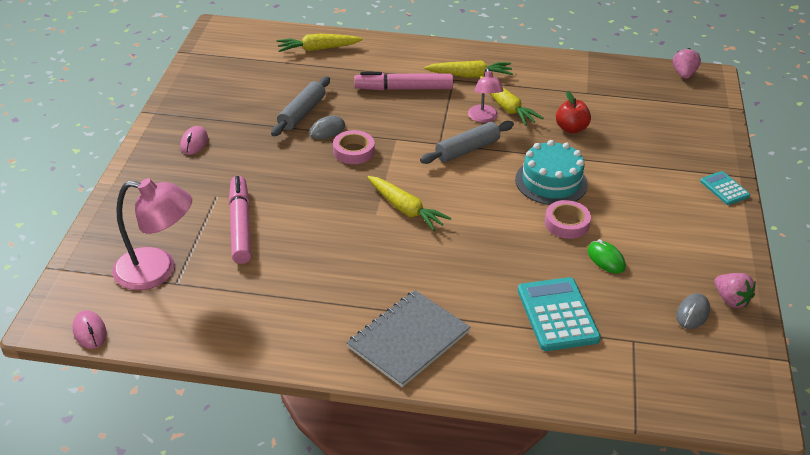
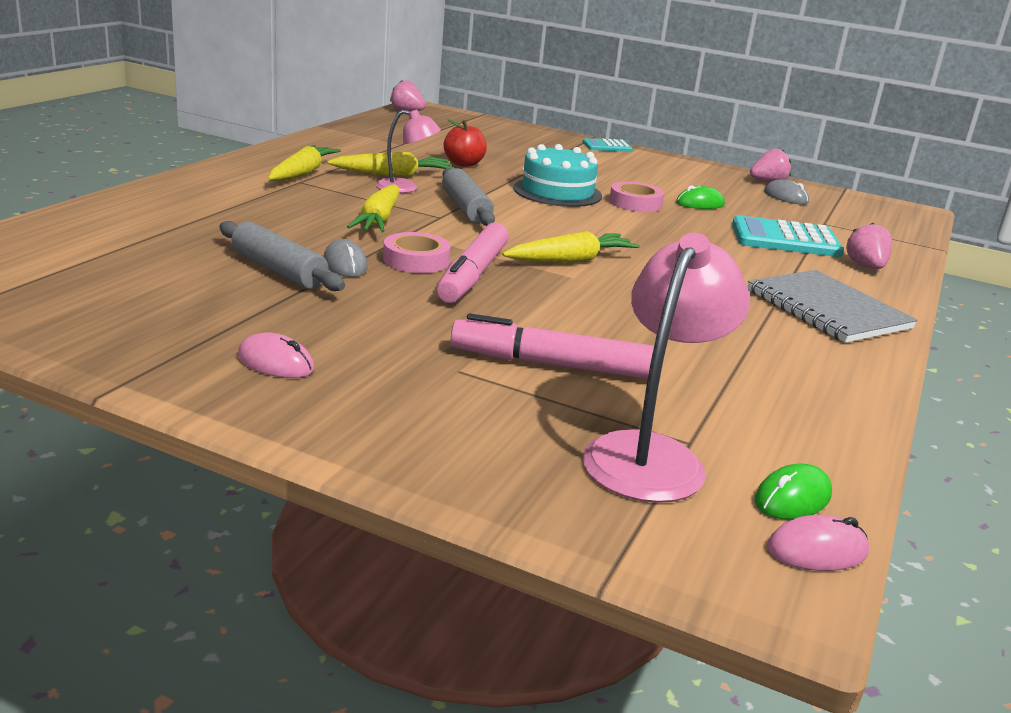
camera: 75 degrees left, 15 degrees down
(133, 322) = (792, 498): none -> green mouse
(318, 49) = (102, 226): yellow carrot -> yellow carrot (378, 220)
(403, 88) = (289, 206): pink marker -> pink marker (473, 275)
(530, 366) = (865, 266): none -> pink strawberry

